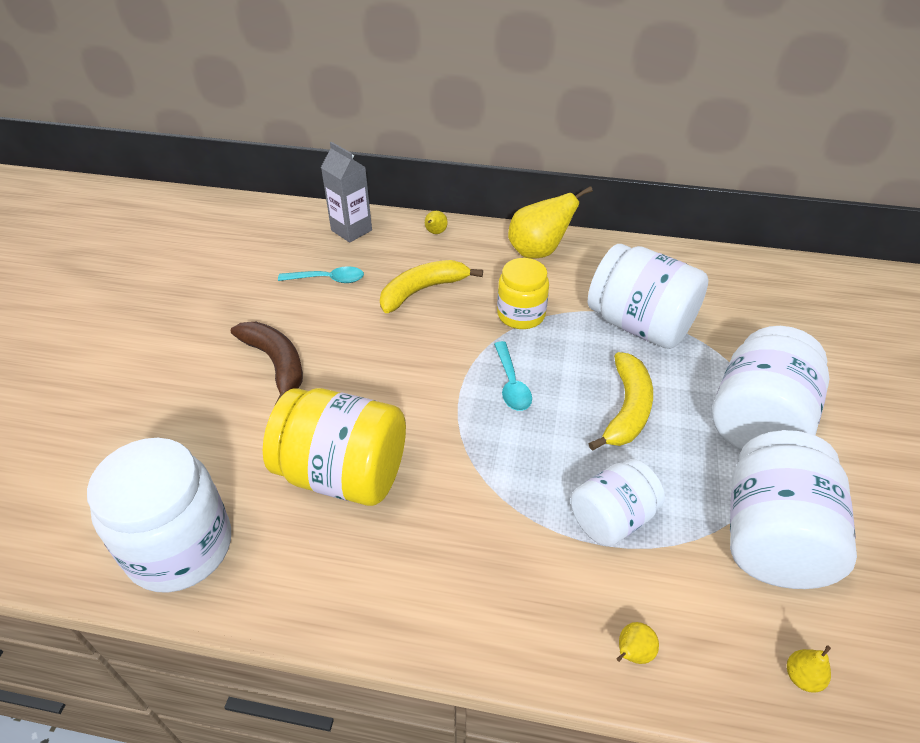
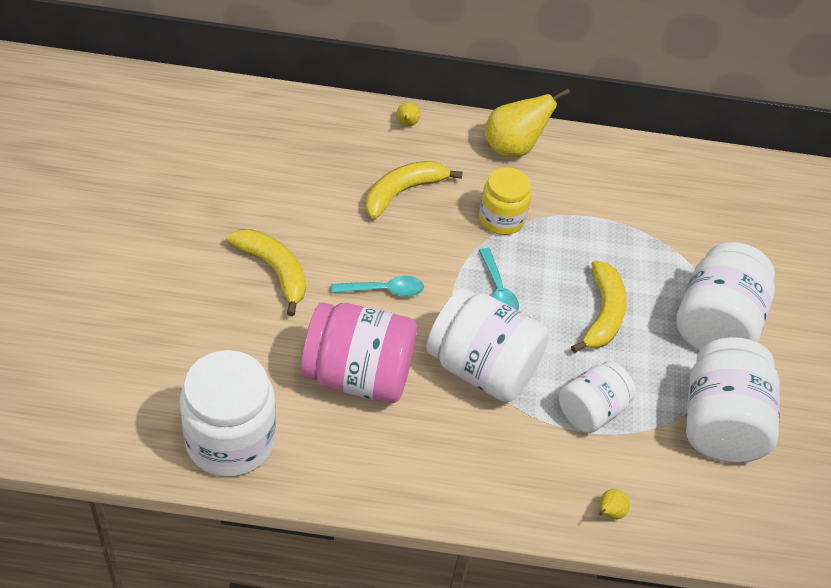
camera: 10 degrees left, 5 degrees up
(276, 363) = (274, 271): brown banana -> yellow banana
(328, 279) = (306, 179): turquoise spoon -> turquoise spoon (384, 290)
(343, 473) = (358, 375): yellow jar -> pink jar
(351, 230) = (319, 120): grey carton -> none
(639, 325) = (613, 230): white jar -> white jar (482, 368)
(802, 677) = (735, 526): yellow pear -> none

